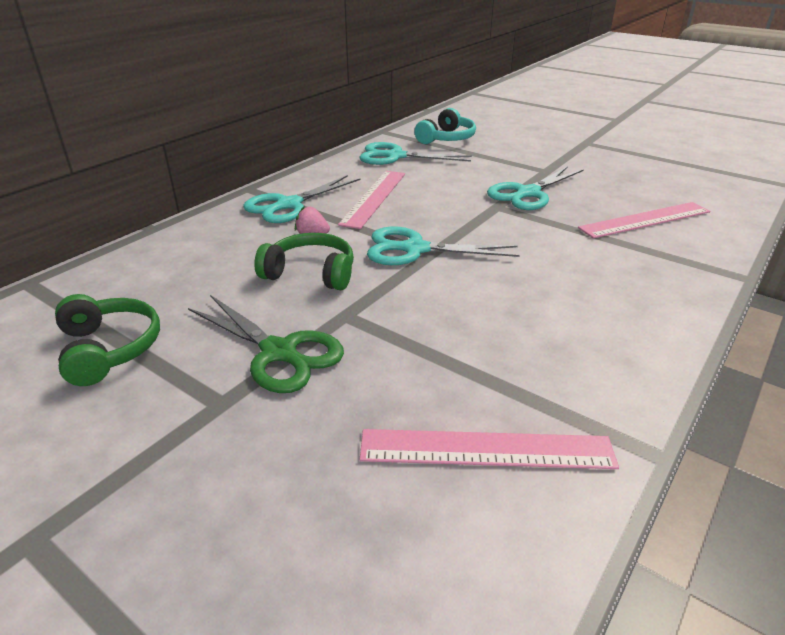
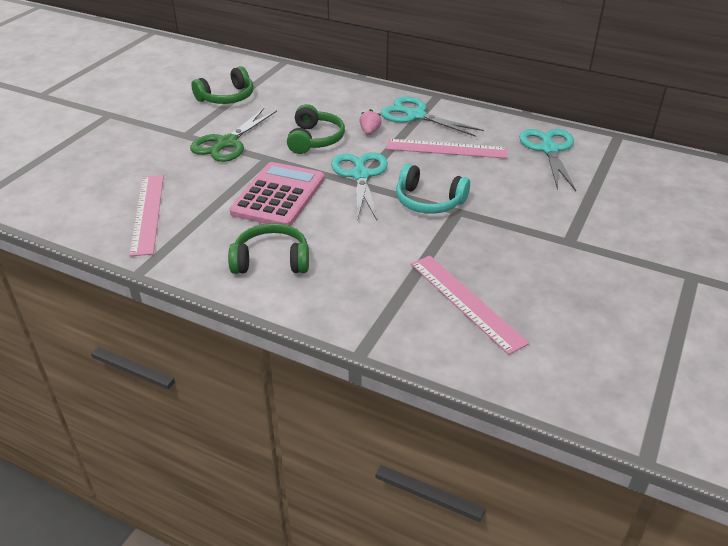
camera: 80 degrees right, 5 degrees up
(446, 138) = (625, 174): turquoise headphones -> turquoise headphones (429, 201)
(451, 310) = (278, 196): none -> pink calculator
(528, 193) = (497, 228): turquoise scissors -> none
(602, 323) = (271, 260): none -> green headphones

